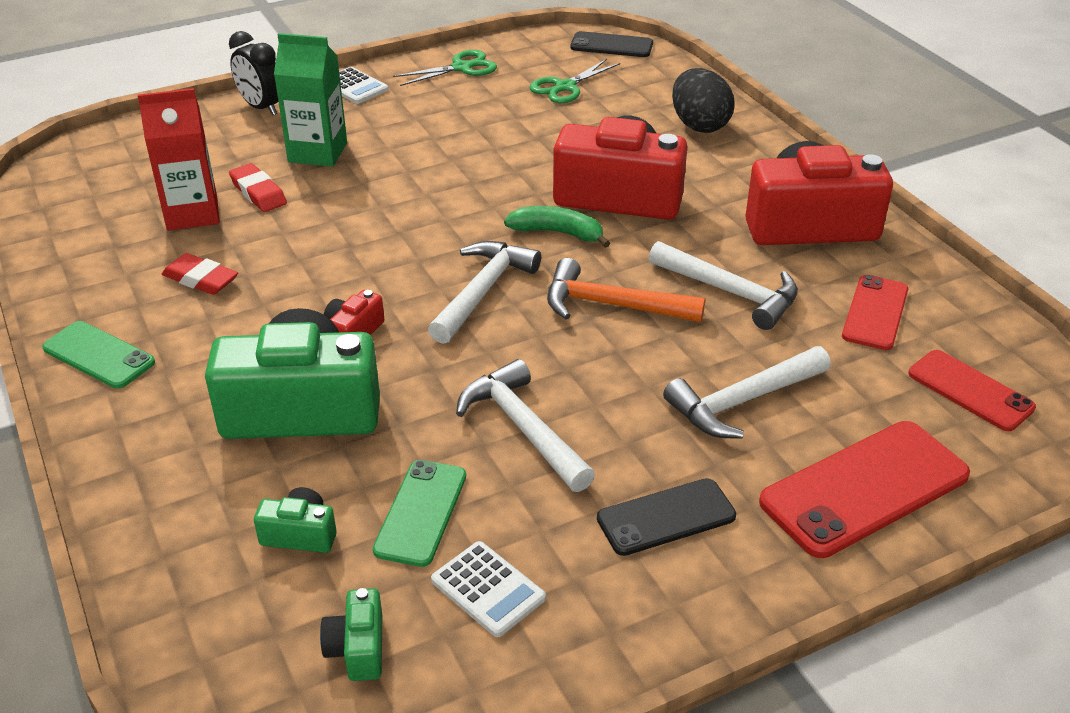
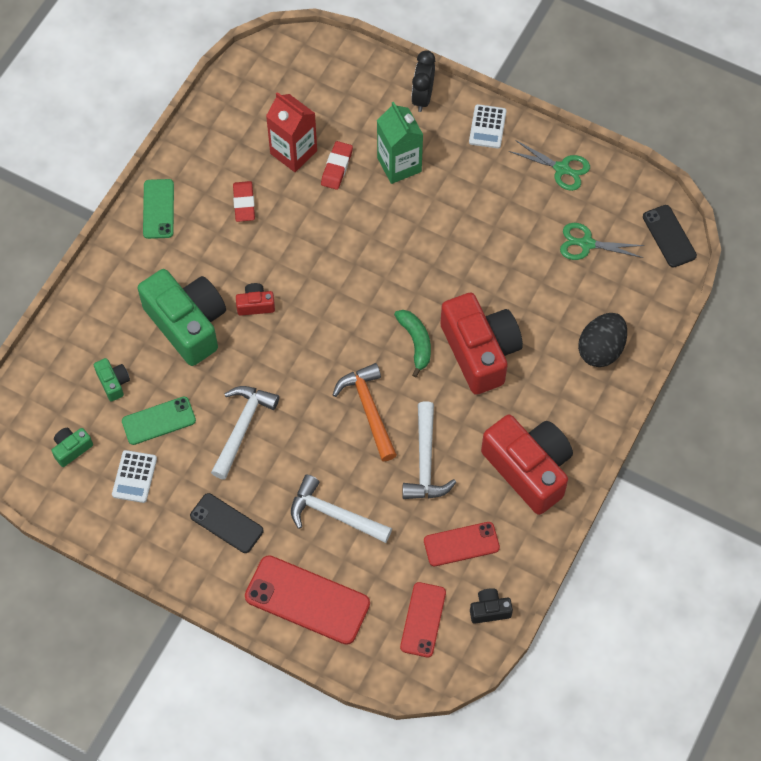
camera: 55 degrees right, 25 degrees up
(483, 291) = (334, 340): white hammer -> none
(990, 329) = (489, 610): none -> black camera

